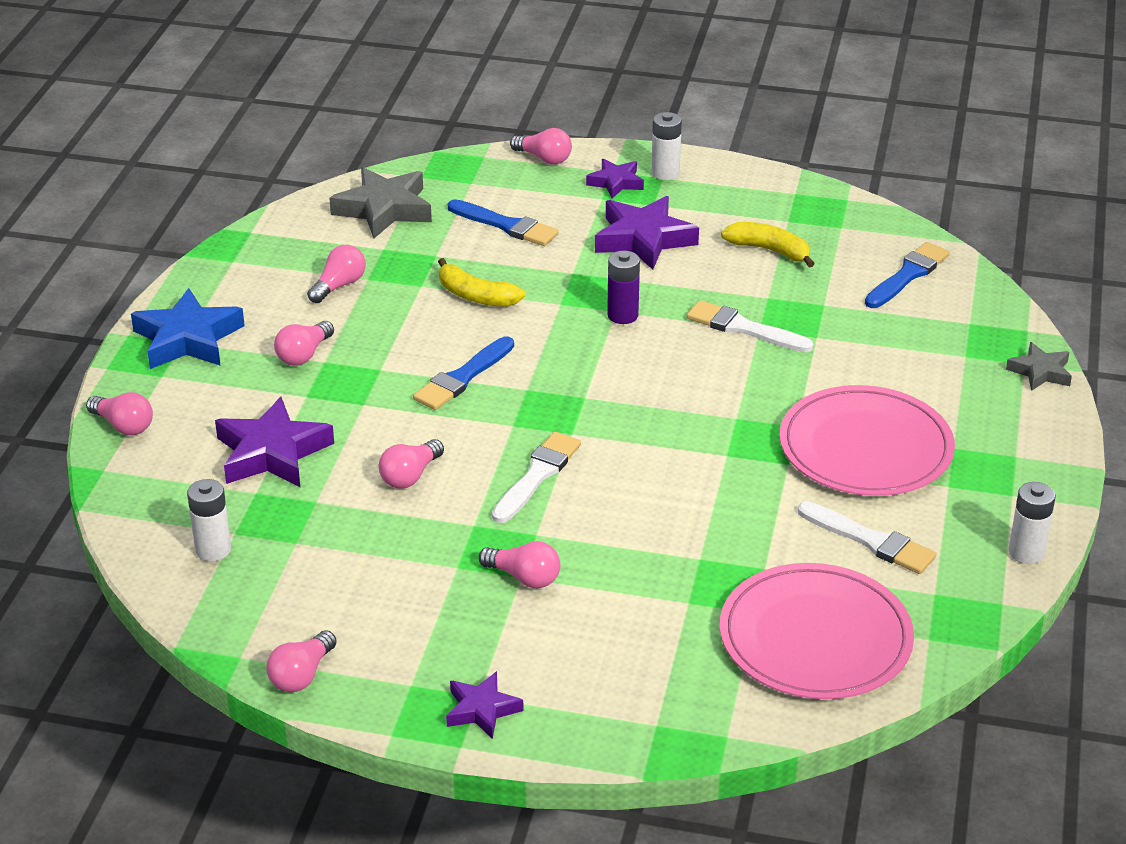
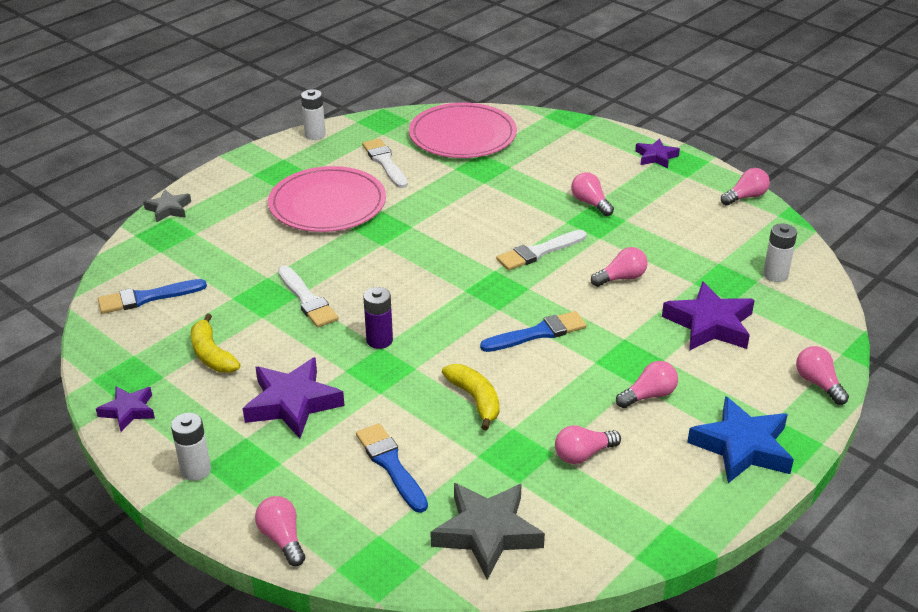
camera: 150 degrees left, 0 degrees up
(616, 182) = (249, 477): purple star -> purple star (128, 411)

